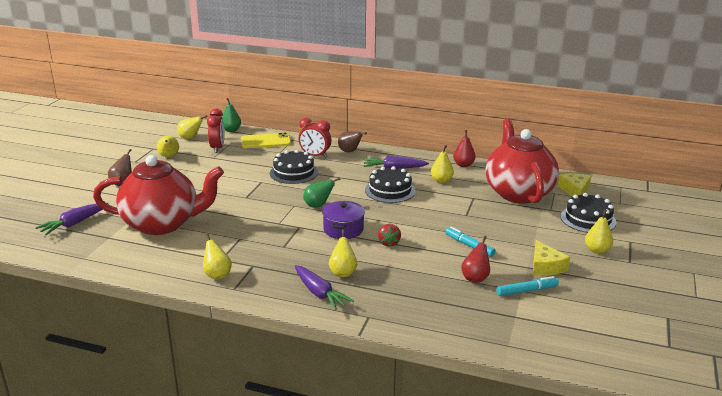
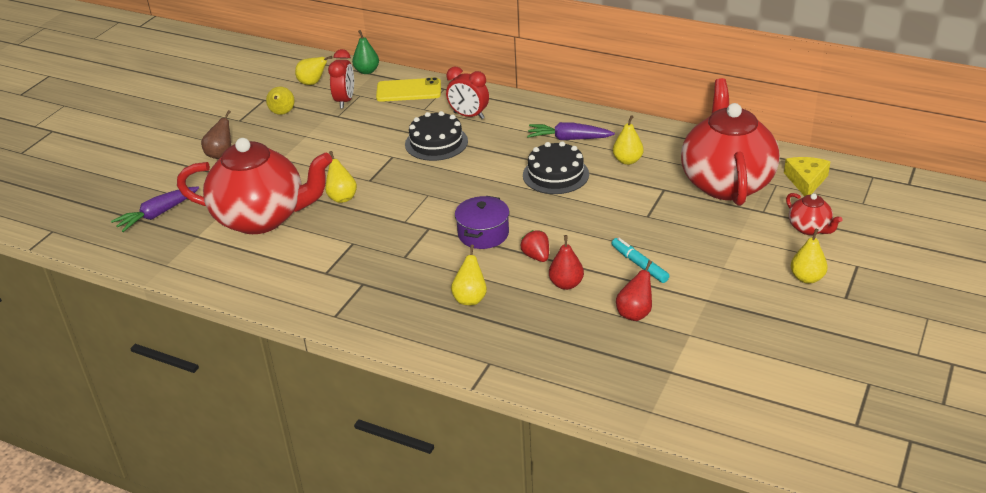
camera: 10 degrees right, 10 degrees up
(217, 275) = (318, 295): yellow pear -> yellow pear (342, 197)
(318, 205) = (458, 196): green pear -> none
(319, 293) = (436, 327): purple carrot -> none
(350, 151) = (515, 109): brown pear -> none
(388, 243) = (536, 256): red strawberry -> red strawberry turned 150 degrees clockwise
(463, 165) = (664, 135): red pear -> red pear (566, 284)
(527, 291) = (696, 335): turquoise marker -> none
(545, 266) = (731, 300): yellow cheese -> none
(588, 219) = (809, 228): black cake -> red teapot

